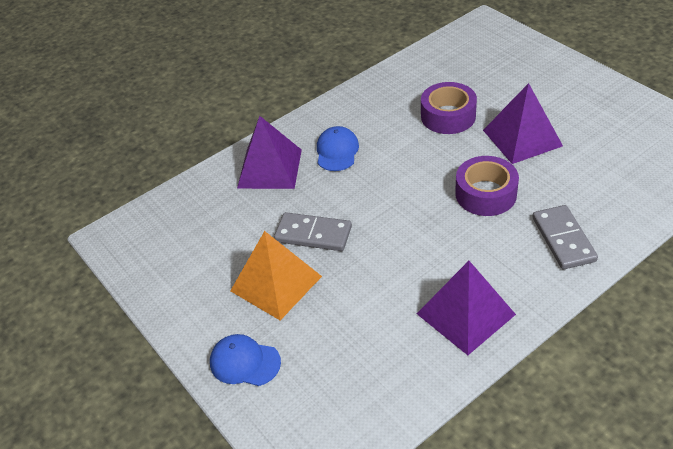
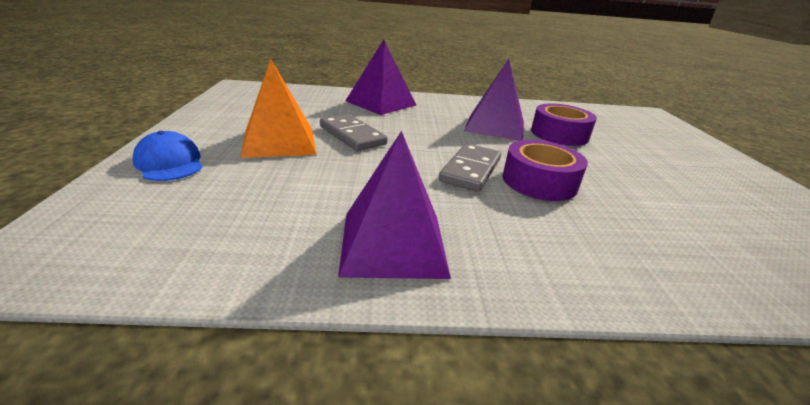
camera: 30 degrees right, 15 degrees down
(337, 151) = (440, 114): blue cap -> none
(522, 138) = (624, 169): purple pyramid -> purple pyramid (495, 126)
(563, 239) = (599, 252): grey domino -> grey domino (471, 170)

